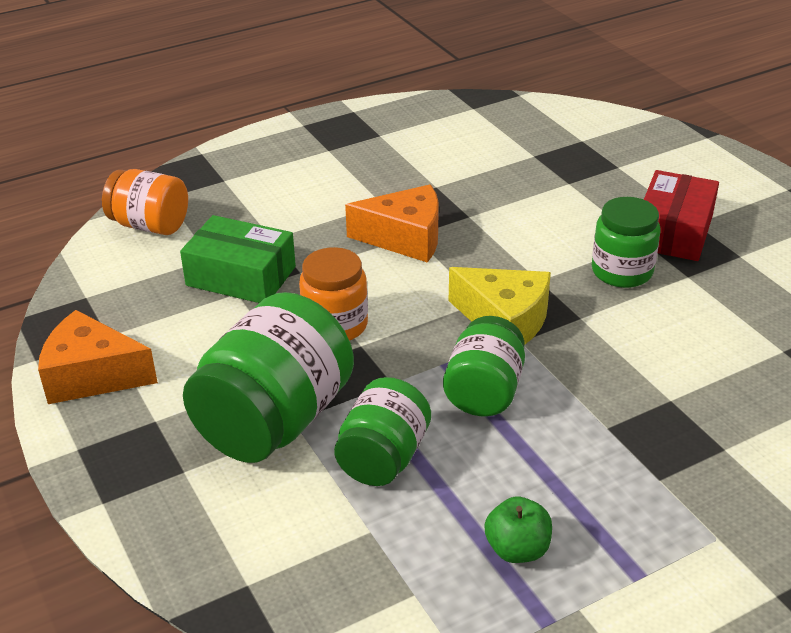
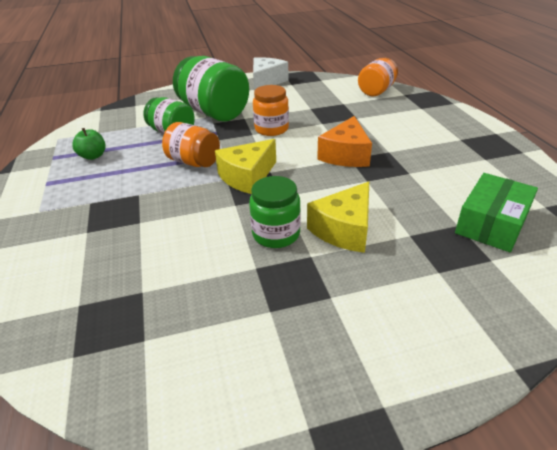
camera: 105 degrees right, 0 degrees up
(92, 375) = (266, 82): orange cheese -> white cheese
(241, 276) = (324, 109): green box -> green box (491, 223)
(484, 392) = (194, 162): green jar -> orange jar
(584, 224) = (344, 229): none -> yellow cheese
(673, 231) = (320, 278): red box -> none

